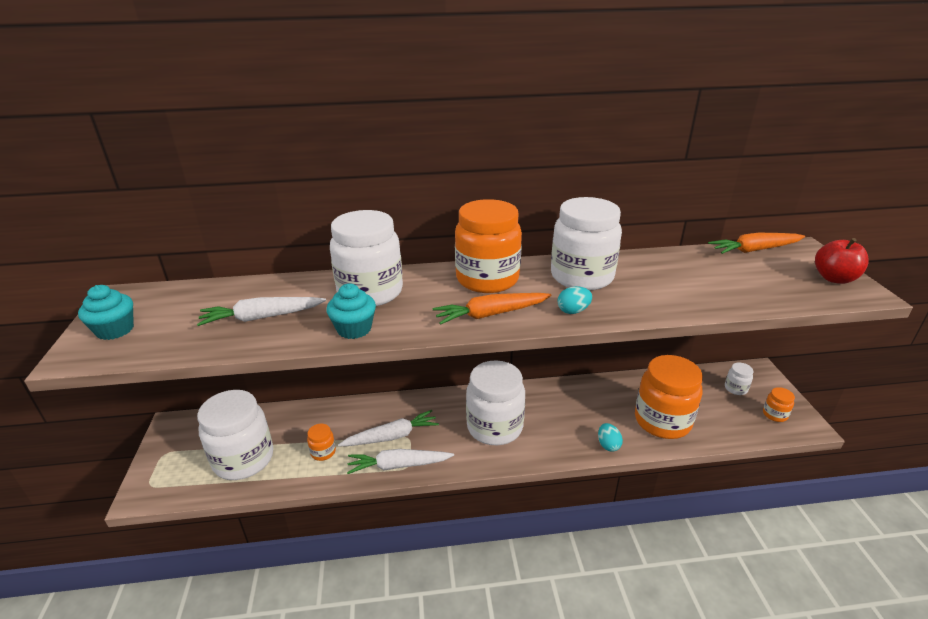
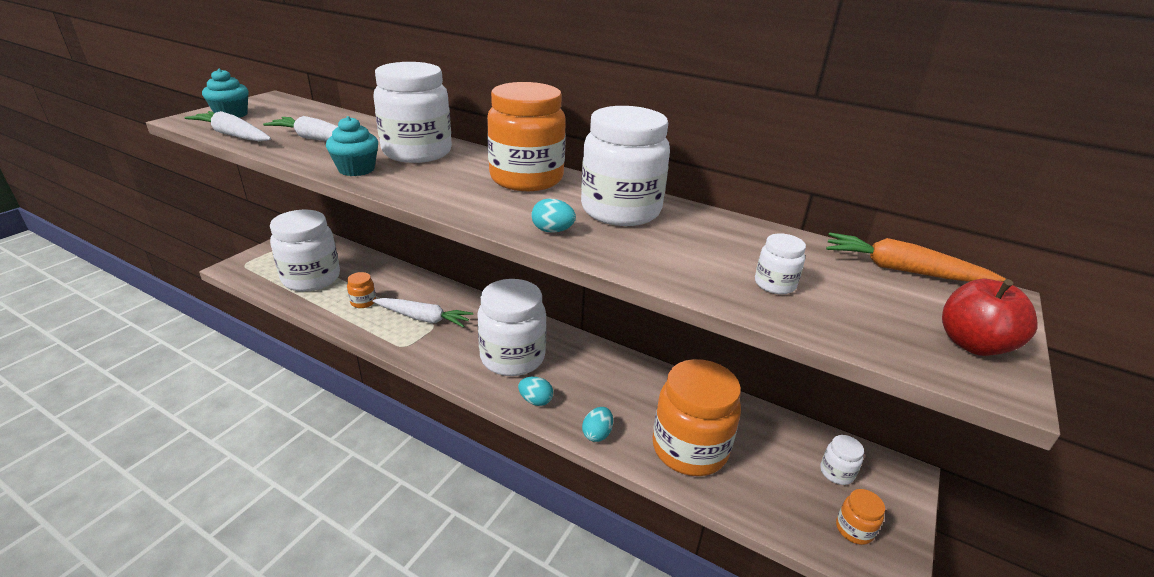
camera: 35 degrees right, 0 degrees up
(398, 465) = (399, 341): white carrot -> white carrot (233, 135)
(491, 314) = (474, 202): orange carrot -> none
(547, 447) = (535, 400): none -> turquoise egg
(726, 287) = (774, 284): none -> white jar

